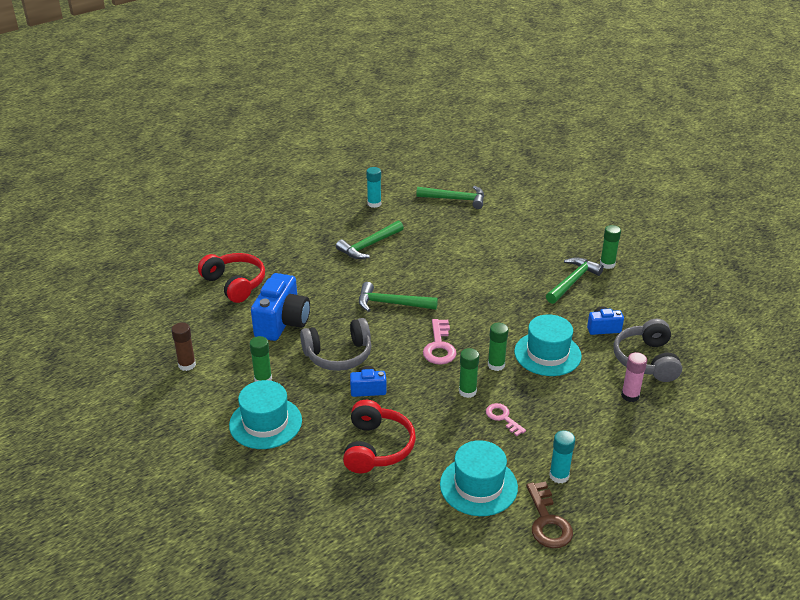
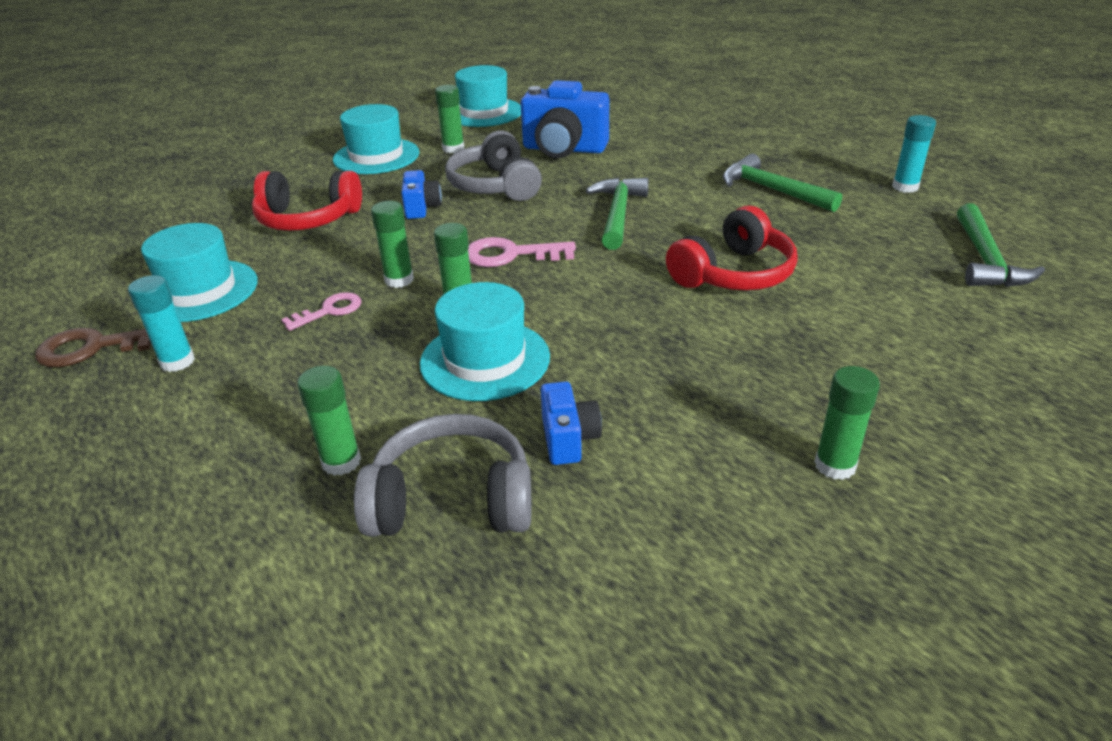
camera: 90 degrees right, 0 degrees up
(187, 365) = (484, 112): brown glue stick -> turquoise hat
(235, 284) = (642, 118): red headphones -> red headphones (733, 274)
(573, 281) = (739, 403): green hammer -> none
(630, 396) = (341, 462): pink glue stick -> green glue stick

